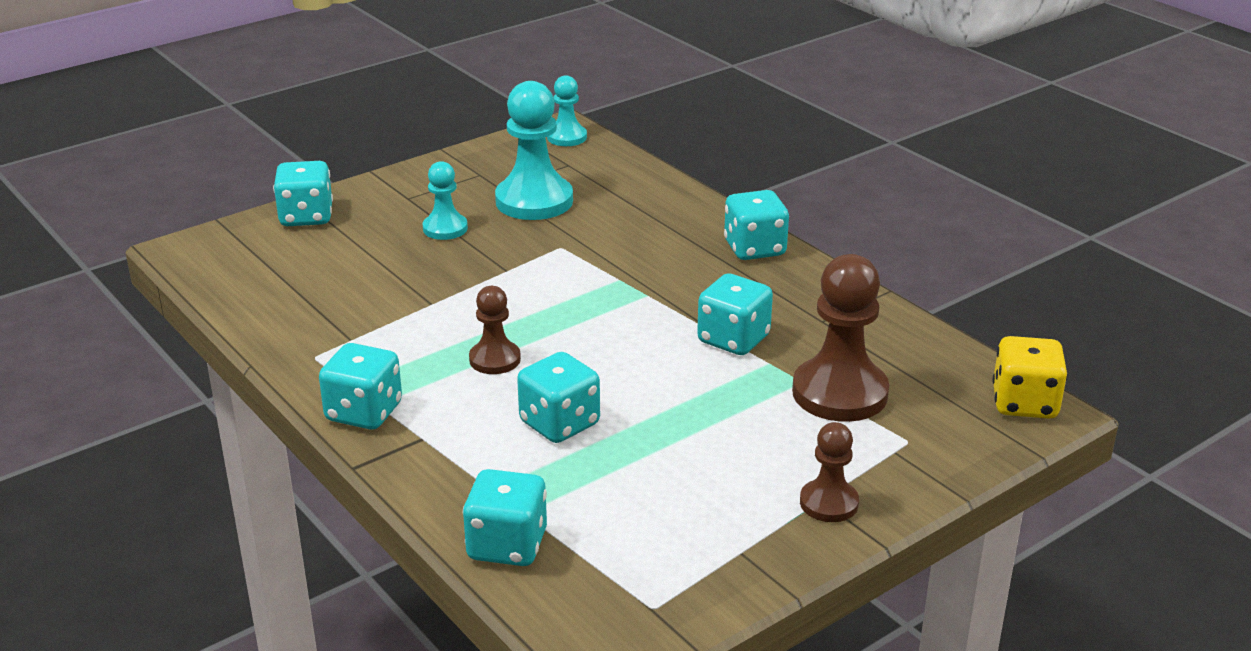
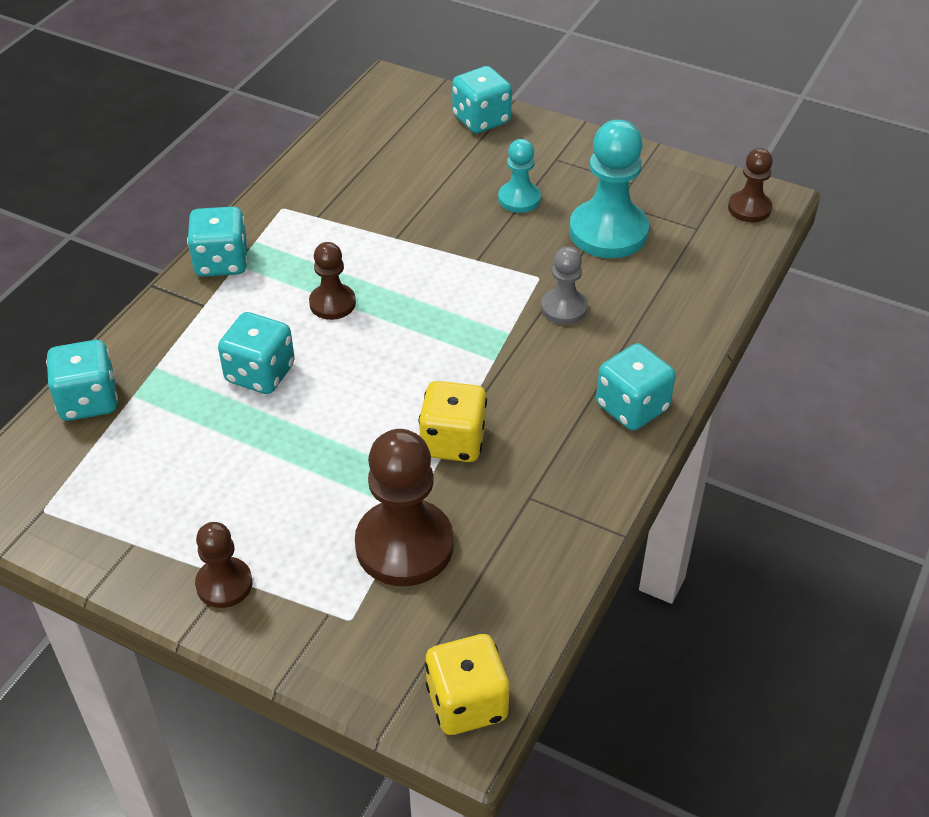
camera: 65 degrees right, 15 degrees up
(567, 137) = (749, 208): turquoise pawn -> brown pawn
(611, 246) = (564, 308): none -> grey pawn
(733, 339) = (453, 442): turquoise dice -> yellow dice

